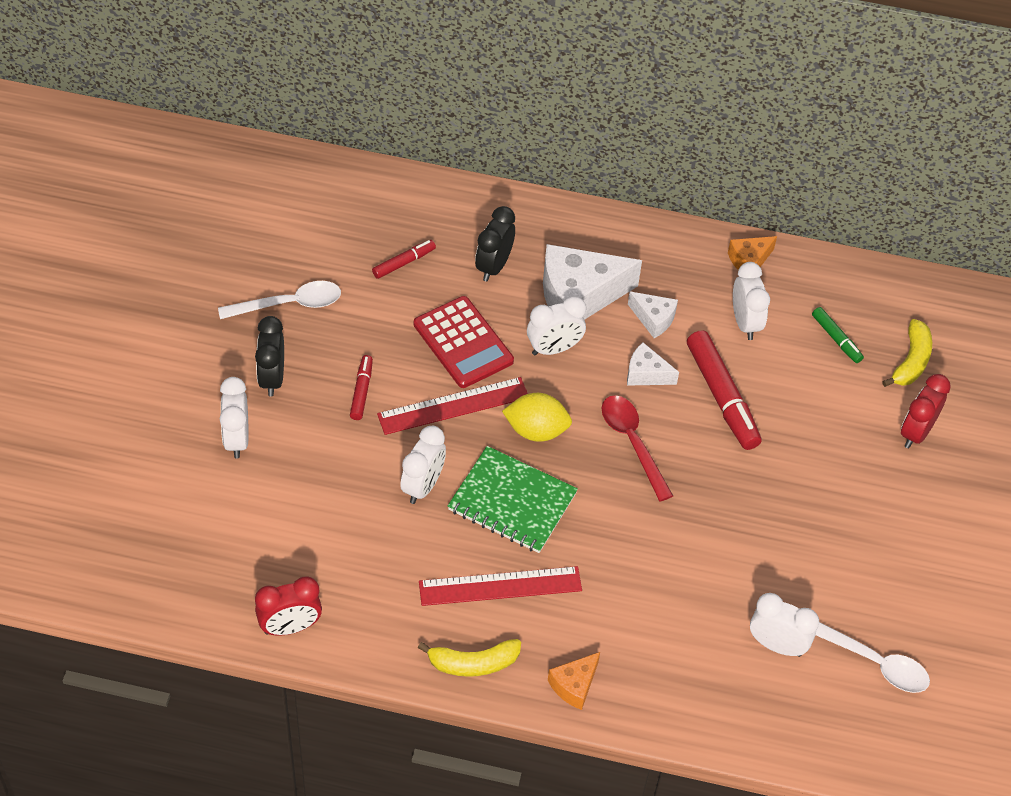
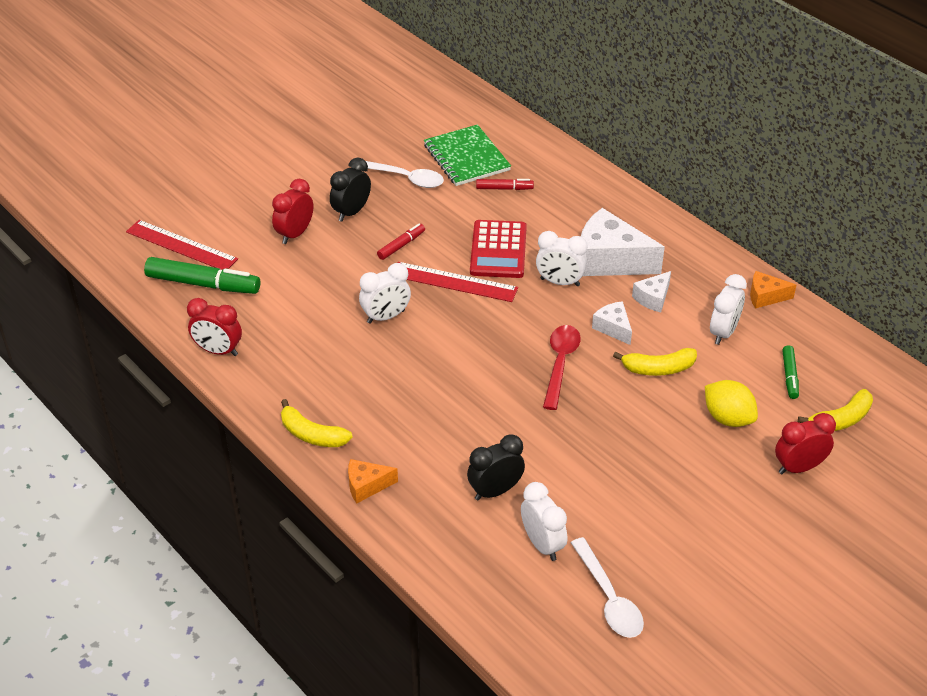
camera: 40 degrees right, 10 degrees down
(196, 557) = (203, 284): none -> green marker
(237, 439) = (295, 234): white clock -> red clock
(493, 266) = (565, 217): black clock -> black clock (495, 491)
(500, 586) = (377, 400): red ruler -> red ruler (181, 245)
(512, 502) = (437, 356): green notebook -> green notebook (466, 158)
(536, 430) = (497, 323): yellow lemon -> yellow lemon (728, 418)
(653, 319) = (653, 298): white cheese -> white cheese turned 60 degrees clockwise
(722, 396) = (658, 368): red marker -> yellow banana

